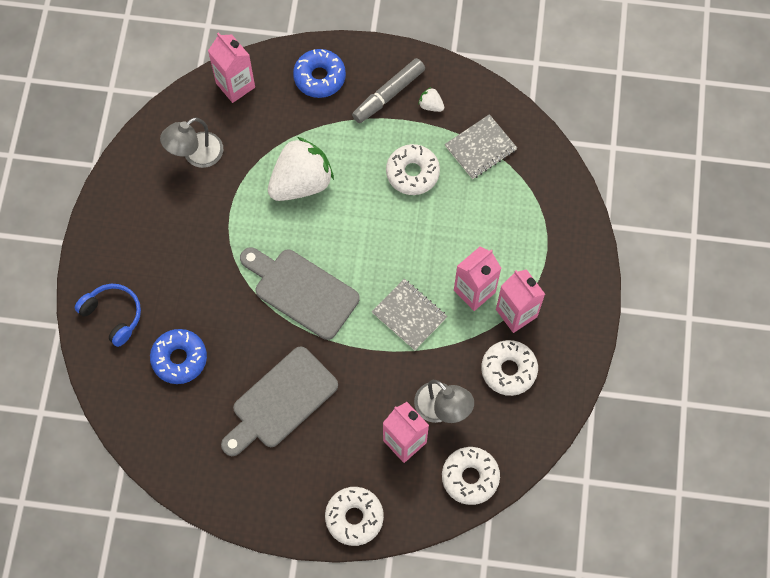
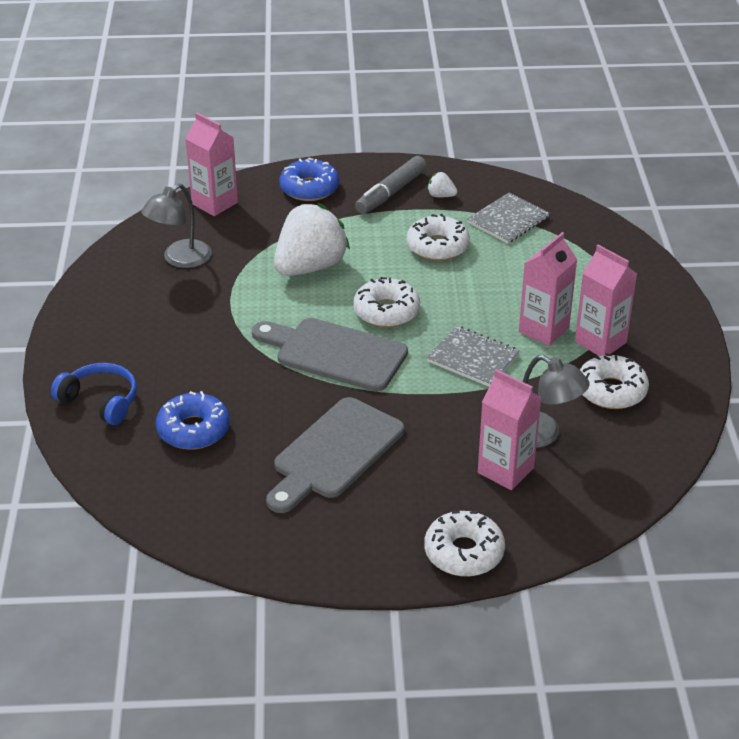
camera: 10 degrees left, 30 degrees down
(470, 477) = (601, 493): white donut -> white donut (386, 311)

